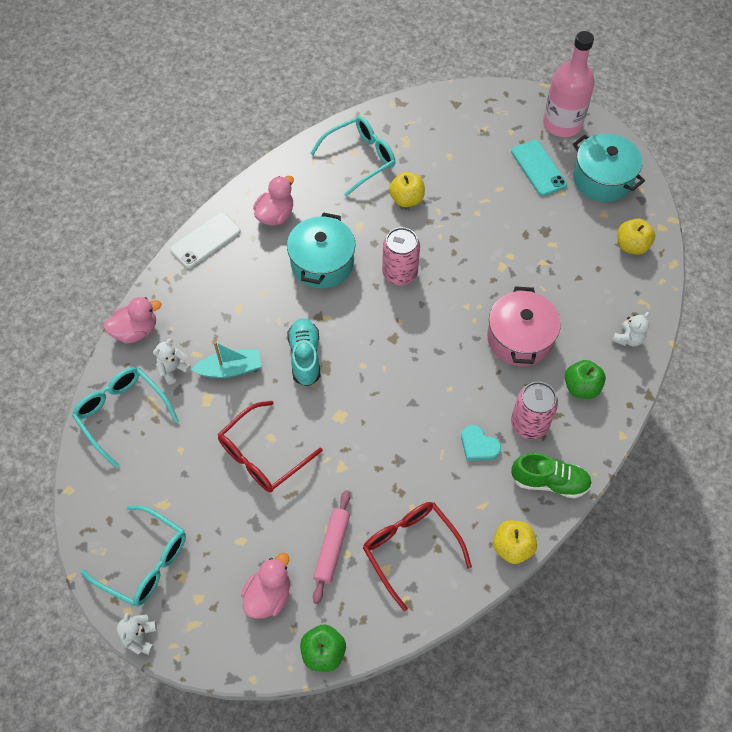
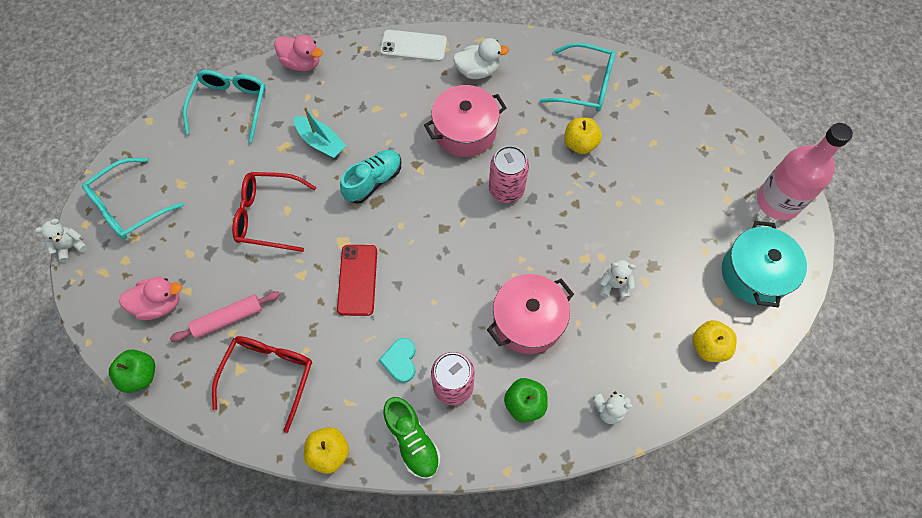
camera: 50 degrees right, 5 degrees up
(145, 562) = (128, 206): turquoise glasses -> turquoise glasses turned 60 degrees clockwise
(173, 369) = (290, 108): white teddy bear -> white teddy bear (614, 285)
(275, 215) = (477, 71): pink duck -> white duck
(322, 263) = (465, 131): turquoise pot -> pink pot
(383, 428) = (357, 280): none -> red phone
(538, 168) = (711, 216): turquoise phone -> none

